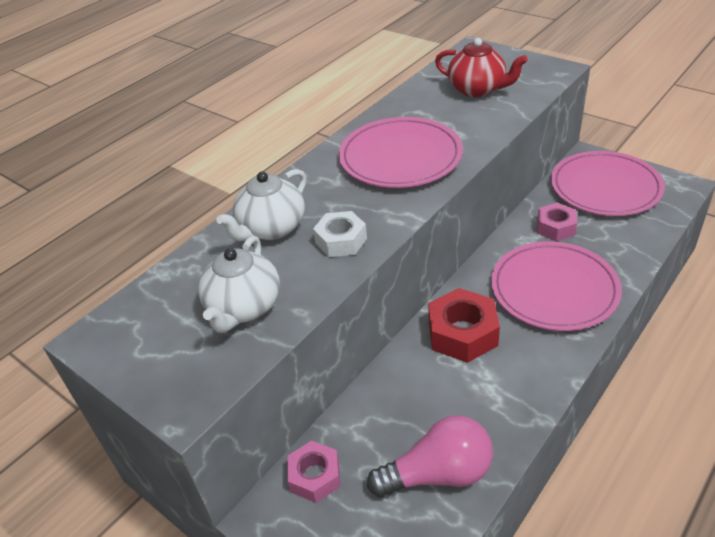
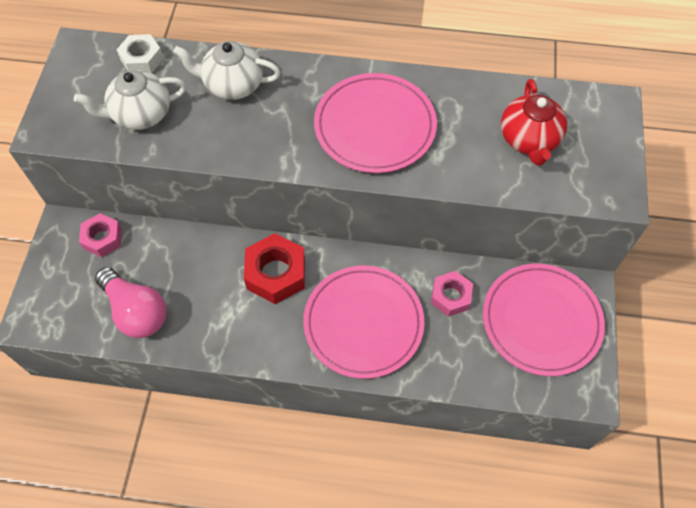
camera: 55 degrees right, 20 degrees up
(341, 241) = (240, 137): white nut -> white nut (142, 59)

